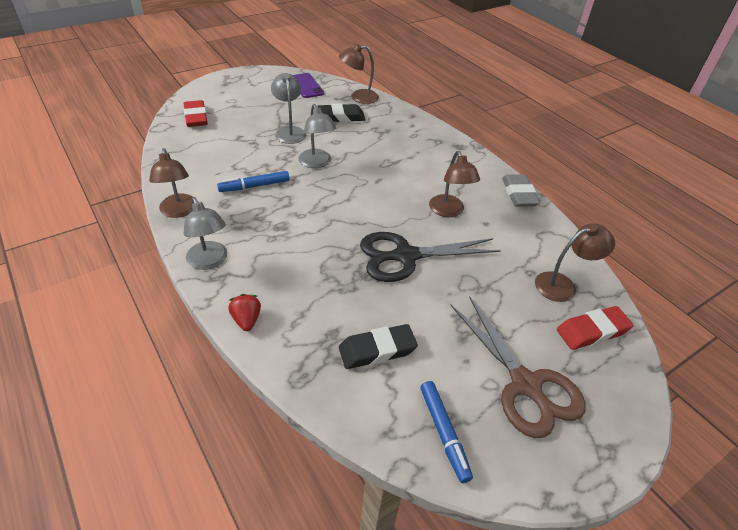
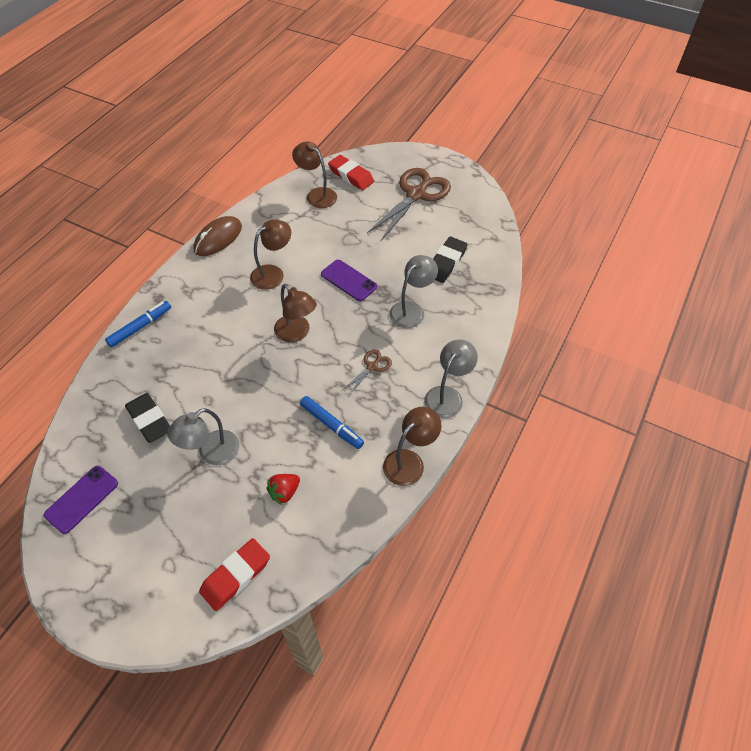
camera: 115 degrees left, 10 degrees up
(246, 320) = (479, 339): red strawberry -> red strawberry (284, 492)
(287, 229) = (372, 366): none -> brown scissors
(317, 163) = (259, 395): grey lamp -> grey lamp (411, 310)
(358, 97) = (89, 425): brown lamp -> brown lamp (296, 333)
(377, 350) = (446, 263): black eraser -> black eraser turned 75 degrees clockwise
(405, 256) = (348, 280): black scissors -> purple phone
(443, 433) = (475, 217): blue marker -> blue marker (140, 327)
(518, 194) = (218, 238): grey eraser -> brown mouse

